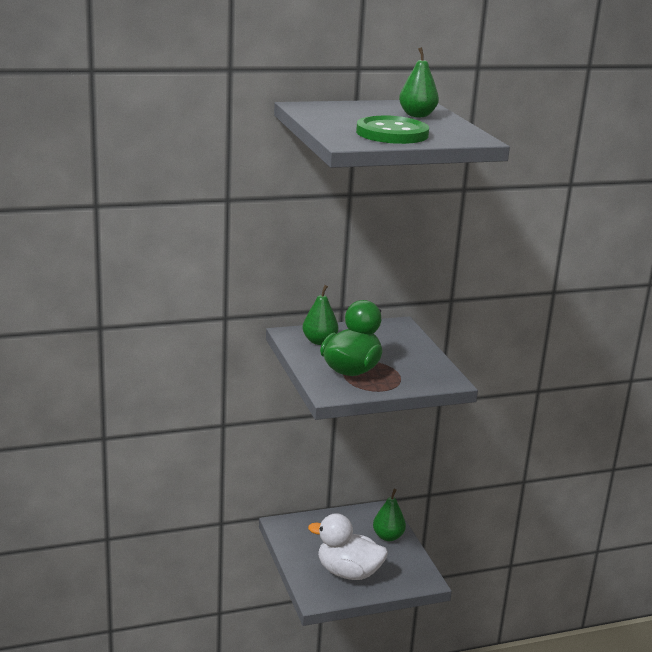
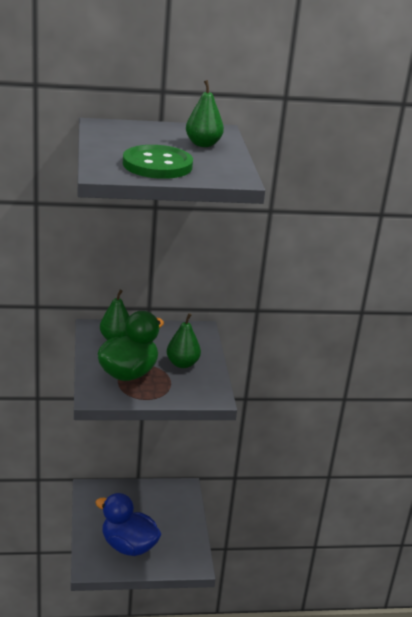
camera: 10 degrees right, 5 degrees up
(348, 573) = (128, 546): white duck -> blue duck
(388, 537) = (179, 515): green pear -> green pear (182, 364)

